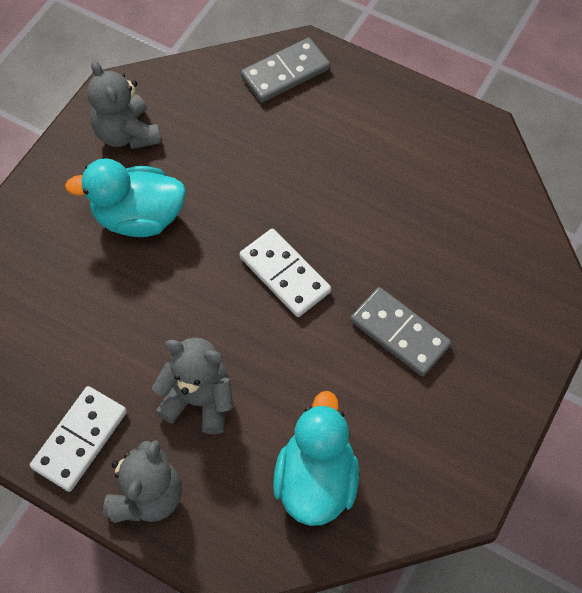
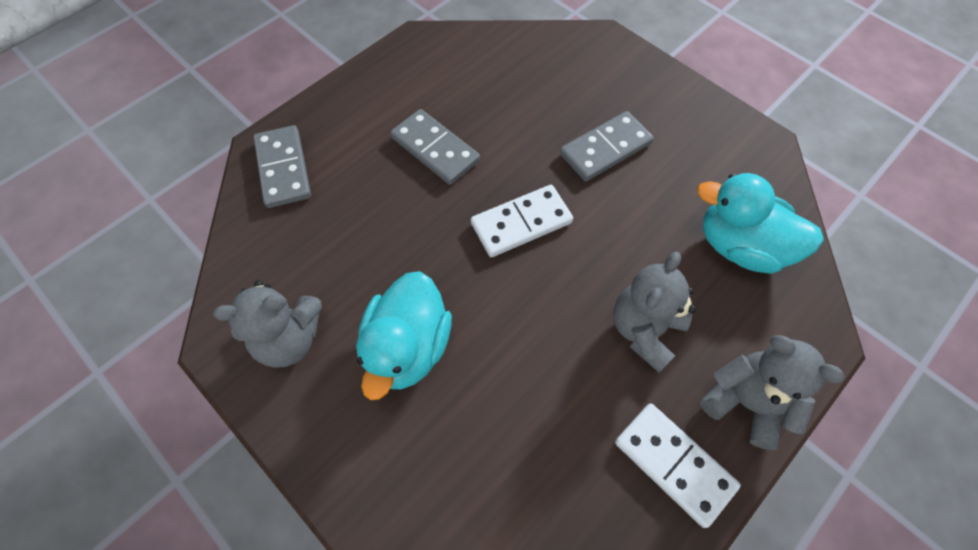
camera: 75 degrees left, 0 degrees up
(346, 182) = (435, 149): none -> grey domino

